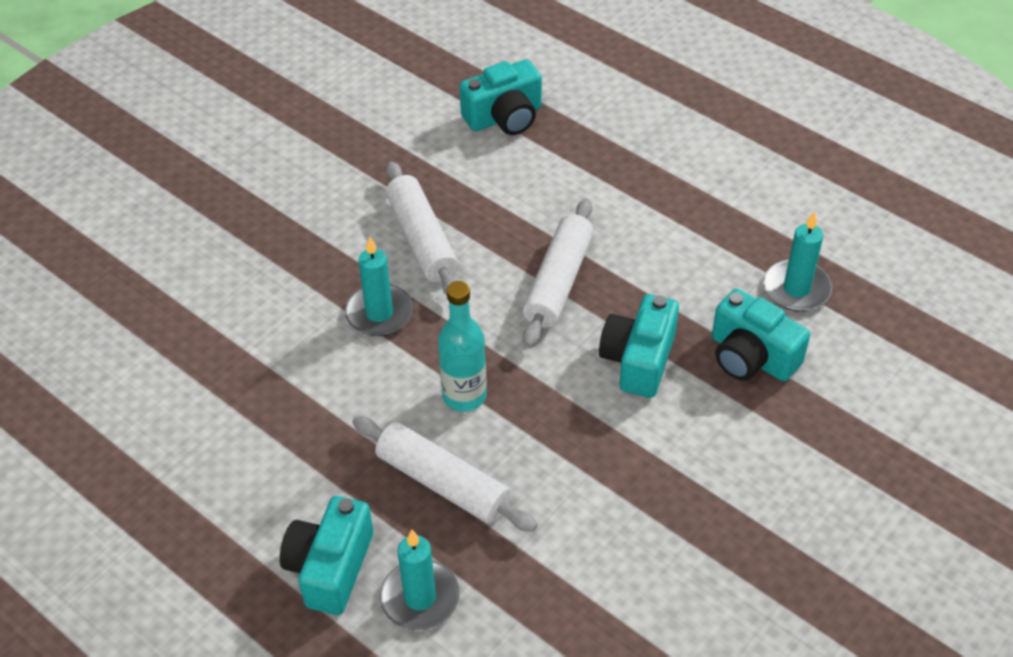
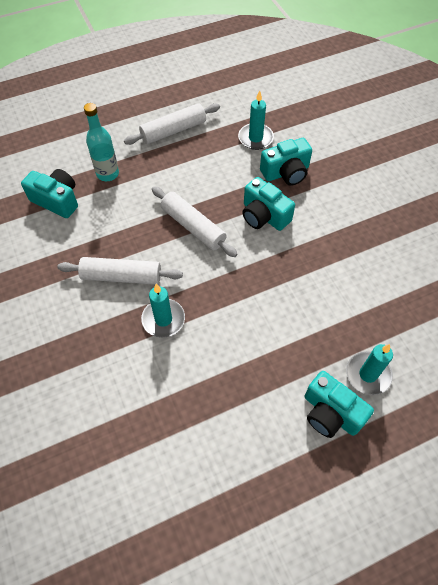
camera: 65 degrees left, 10 degrees up
(443, 483) = (299, 334): white rolling pin -> white rolling pin (173, 130)
(464, 396) = (246, 301): turquoise bottle -> turquoise bottle (107, 174)
(504, 117) = (57, 200): turquoise camera -> turquoise camera turned 60 degrees counterclockwise

